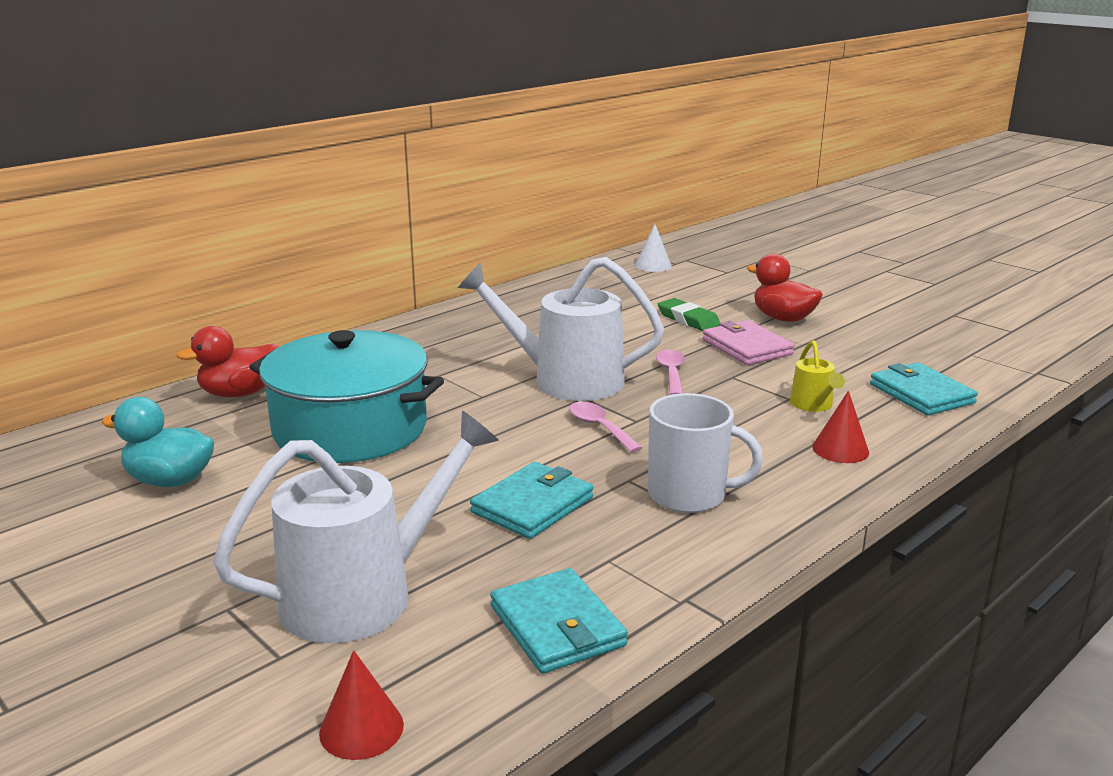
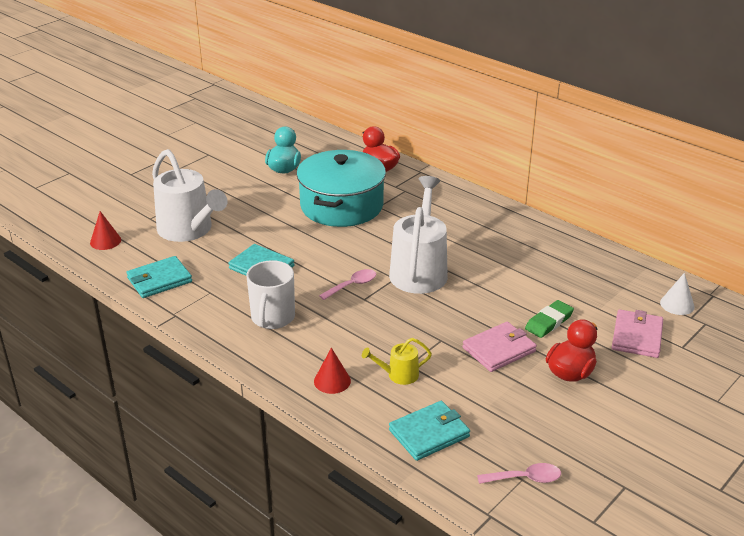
camera: 85 degrees right, 10 degrees up
(671, 373) = (440, 313): pink spoon -> pink spoon (525, 478)
(711, 286) = (637, 336): none -> pink wallet

